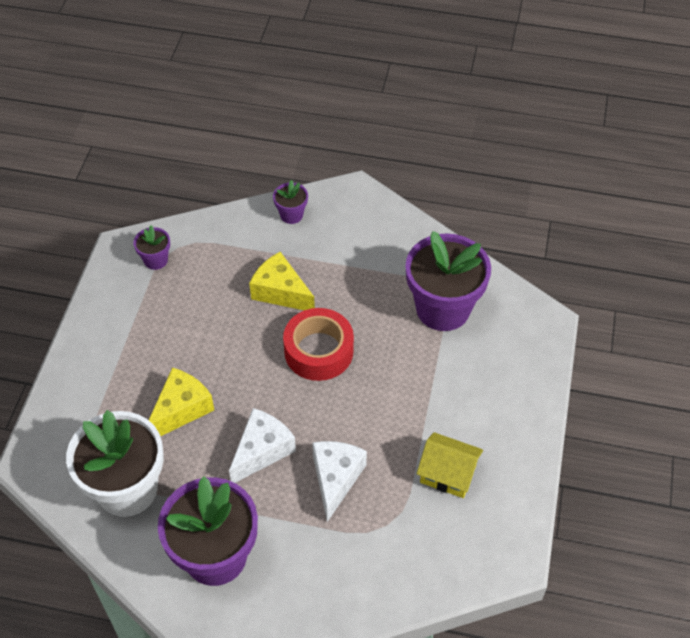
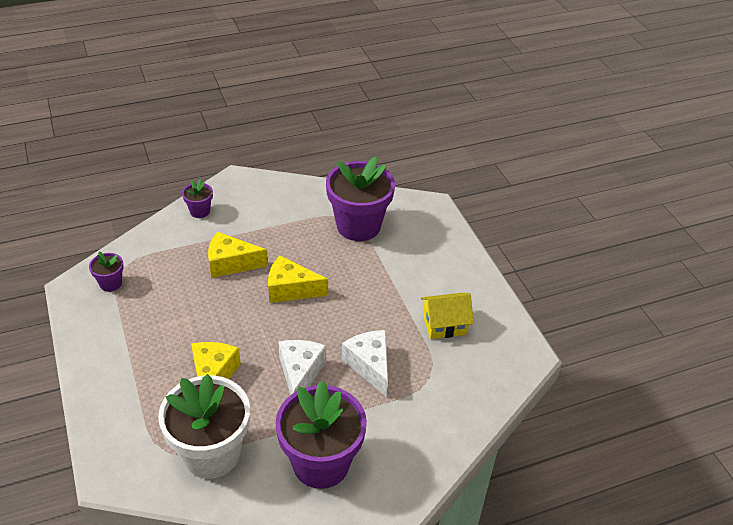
camera: 35 degrees left, 10 degrees down
(318, 351) = (291, 289): red tape -> yellow cheese

